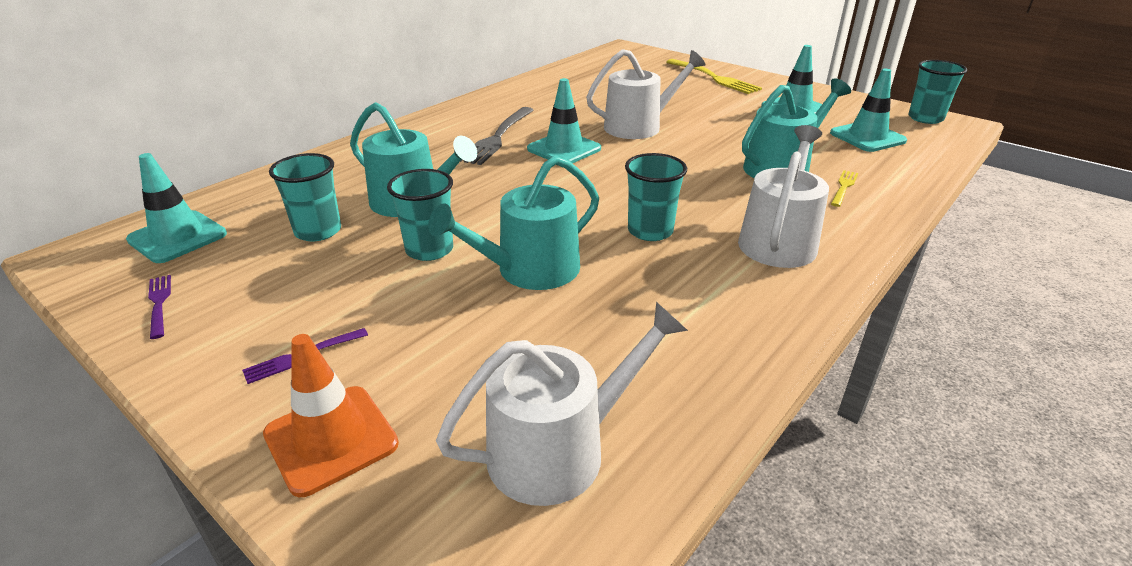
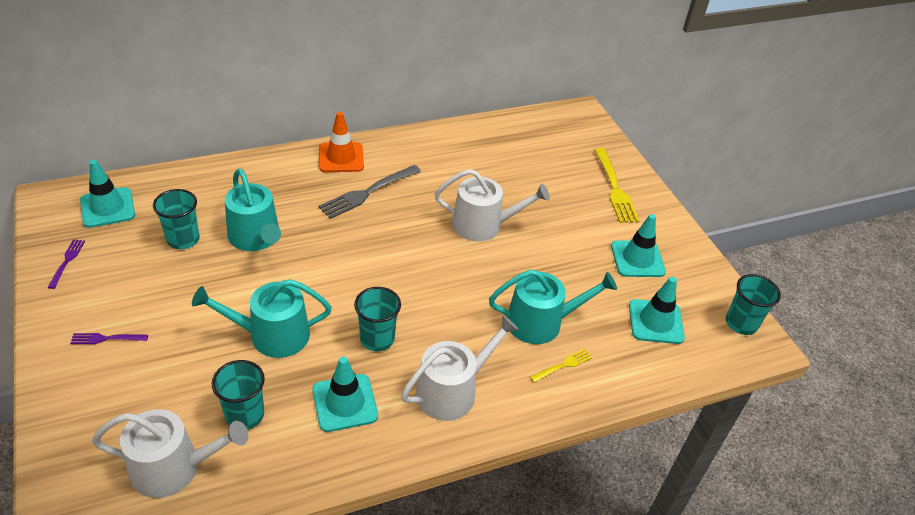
camera: 25 degrees right, 10 degrees up
(331, 439) = (82, 401): orange traffic cone -> orange traffic cone (341, 158)
(429, 250) = (231, 288): turquoise cup -> turquoise cup (245, 415)
(564, 149) = (402, 227): turquoise traffic cone -> turquoise traffic cone (345, 403)

